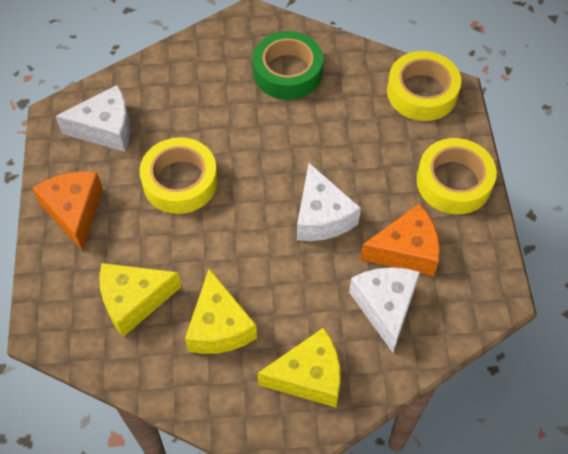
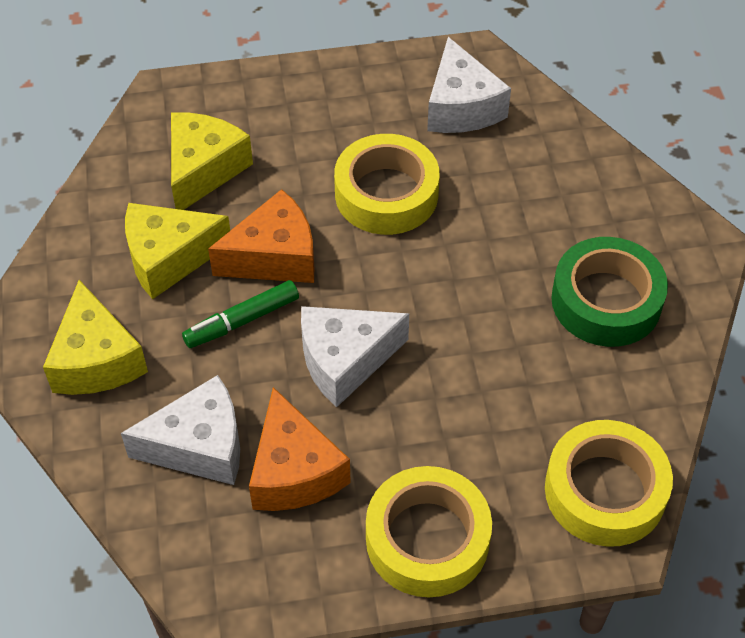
camera: 85 degrees right, 5 degrees down
(74, 211) = (328, 95): orange cheese -> orange cheese (274, 257)
(134, 301) = (204, 169): yellow cheese -> yellow cheese turned 45 degrees clockwise
(283, 278) = (242, 321): none -> green marker

